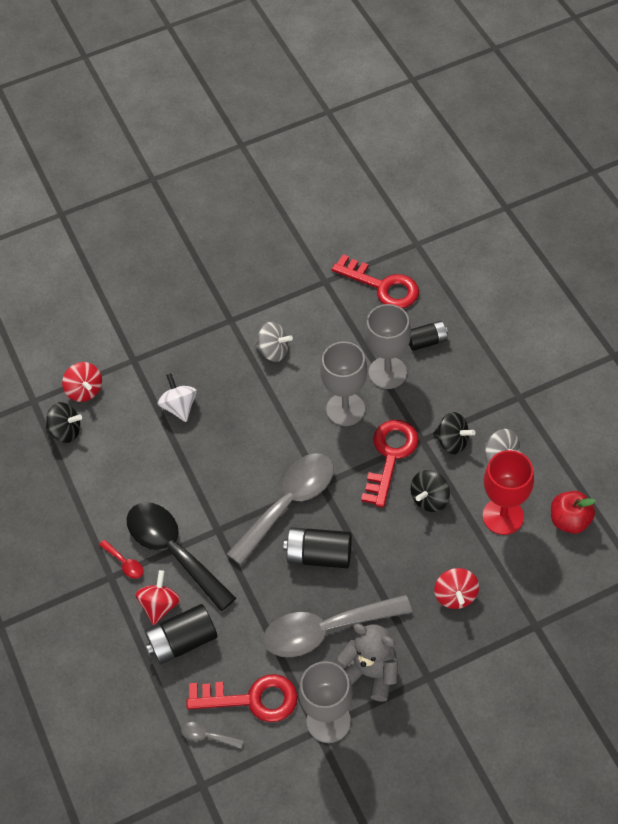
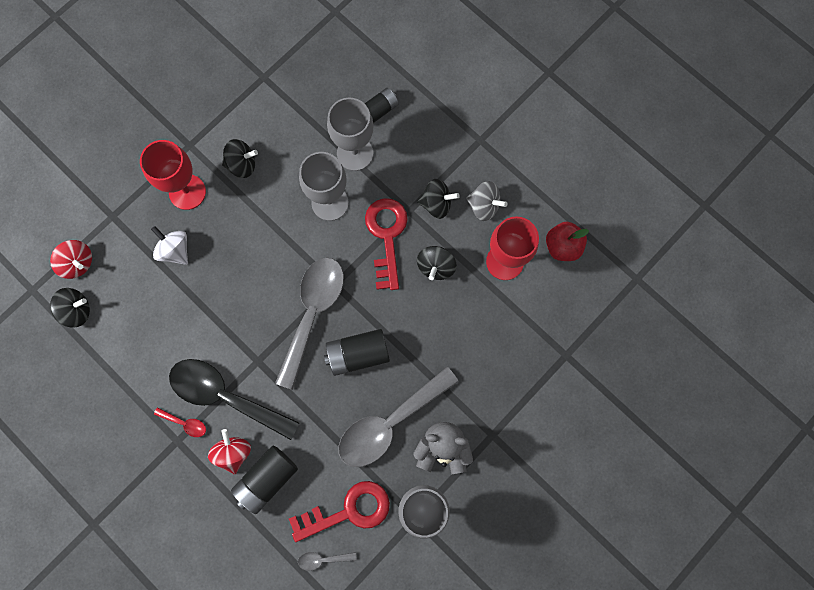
camera: 25 degrees left, 20 degrees up
(212, 359) = (187, 192): none -> red goblet
(273, 351) = (242, 164): grey spinning top -> black spinning top
(382, 286) = (318, 65): red key -> none
(455, 595) = (489, 351): red spinning top -> none

